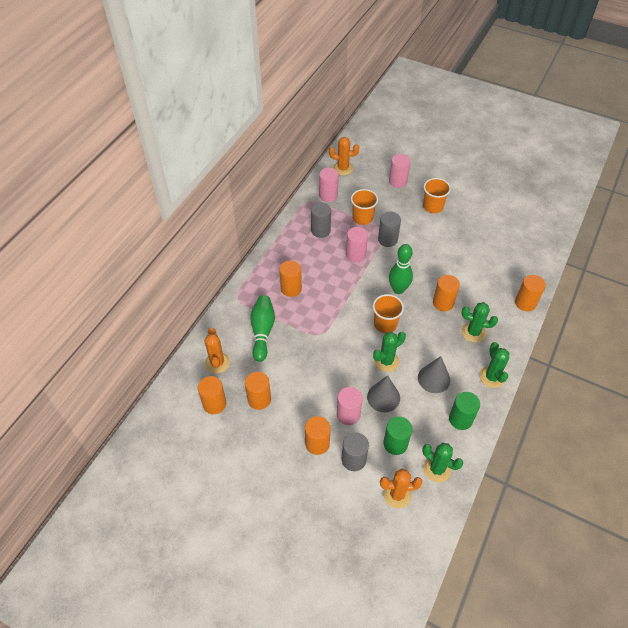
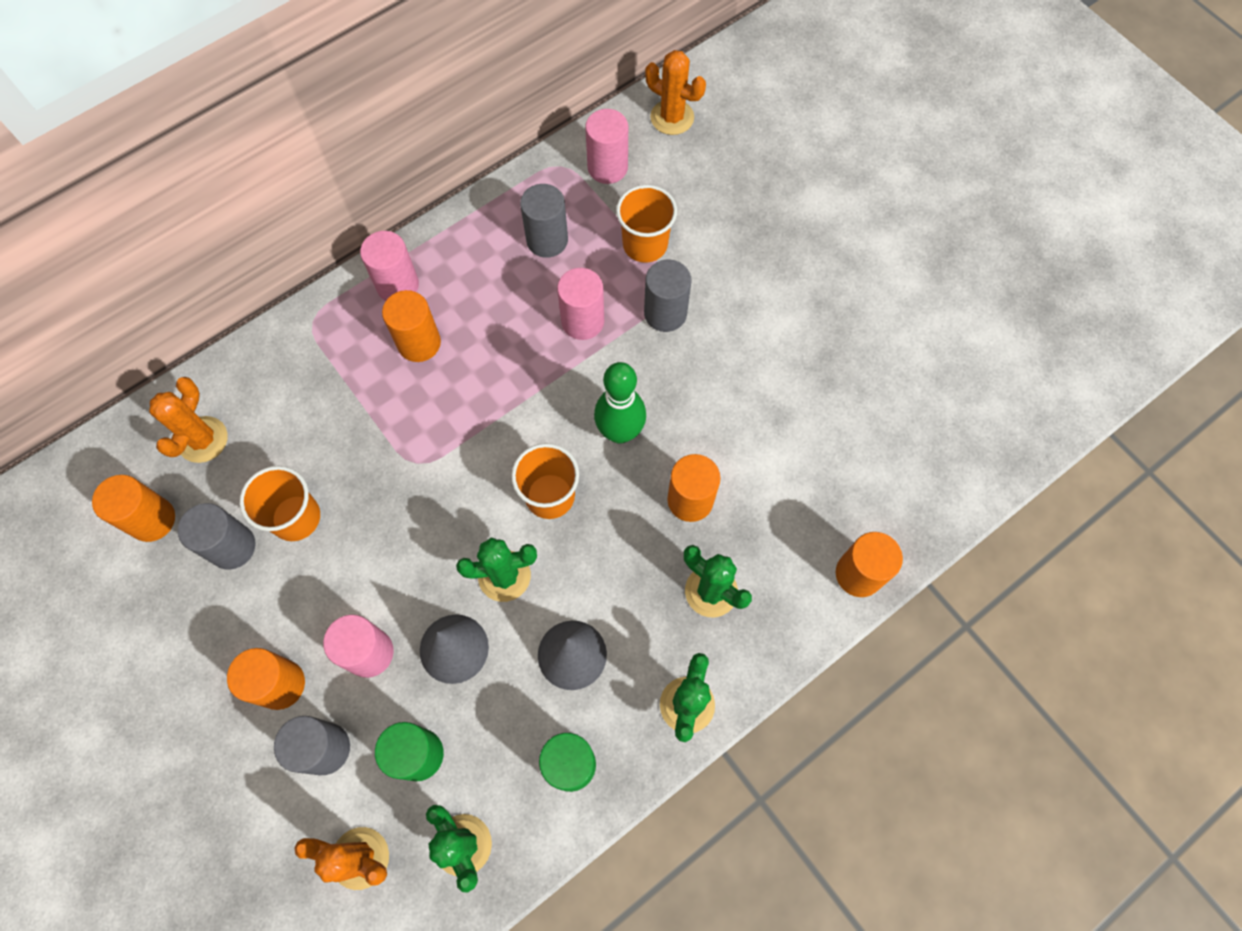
camera: 25 degrees right, 15 degrees up
(259, 399) = (232, 547): orange cylinder -> grey cylinder
(262, 331) = (317, 411): green bowling pin -> none
(398, 181) = (765, 189): pink cylinder -> pink cylinder (398, 285)
(433, 206) = (802, 275): orange cup -> orange cup (296, 517)

